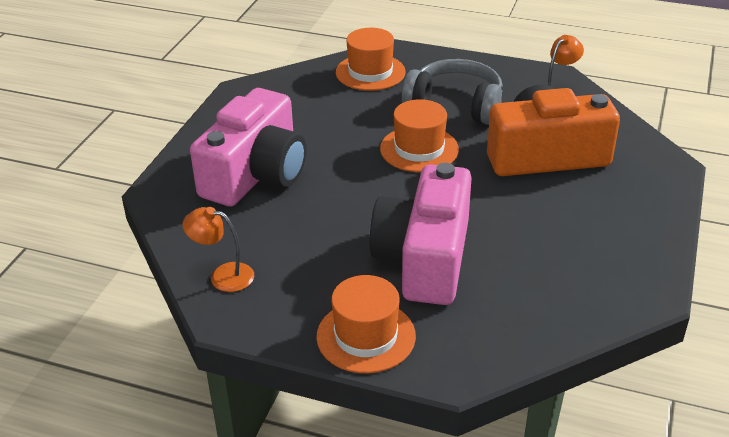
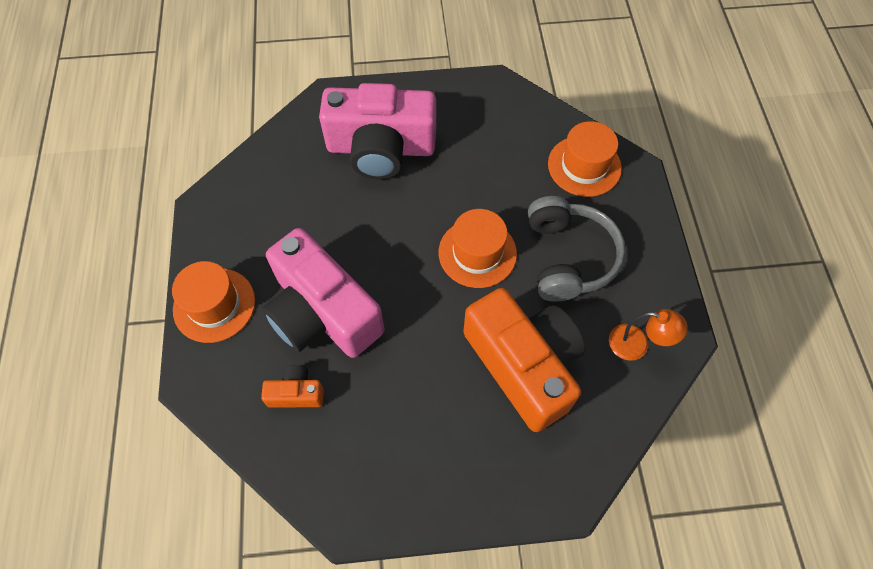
camera: 65 degrees right, 25 degrees up
(223, 275) = (248, 183): orange lamp -> none
(424, 258) = (322, 313): pink camera -> pink camera turned 120 degrees counterclockwise
(506, 297) = (296, 393): none -> orange camera

